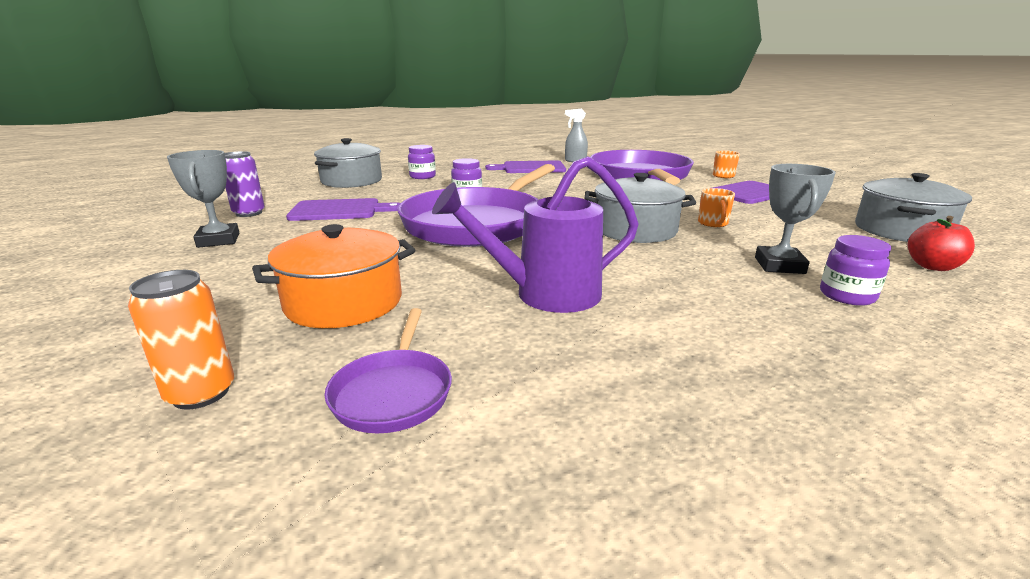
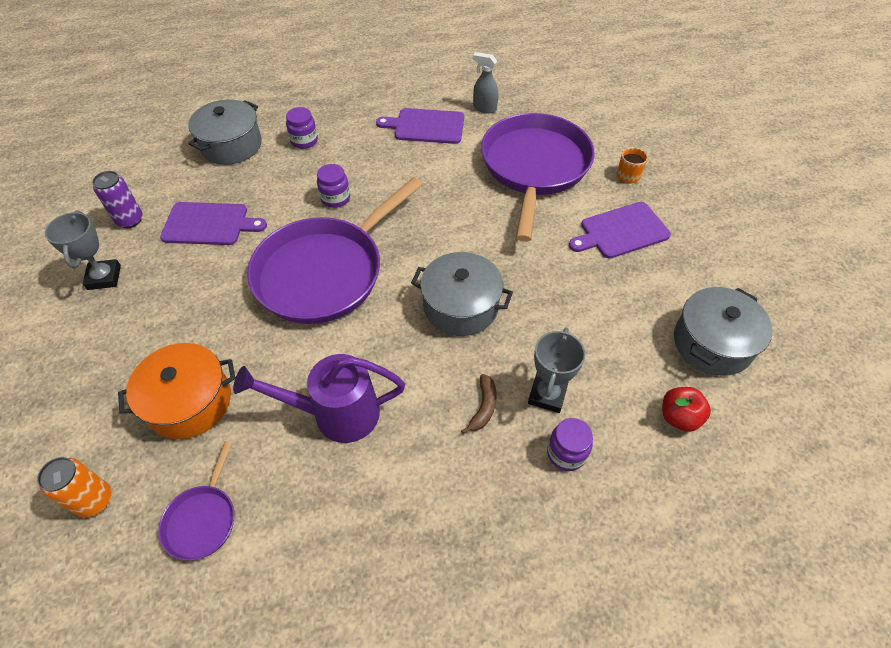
camera: 10 degrees right, 30 degrees up
(713, 223) = (541, 301): orange mug -> none
(718, 277) = (483, 407): none -> brown banana

